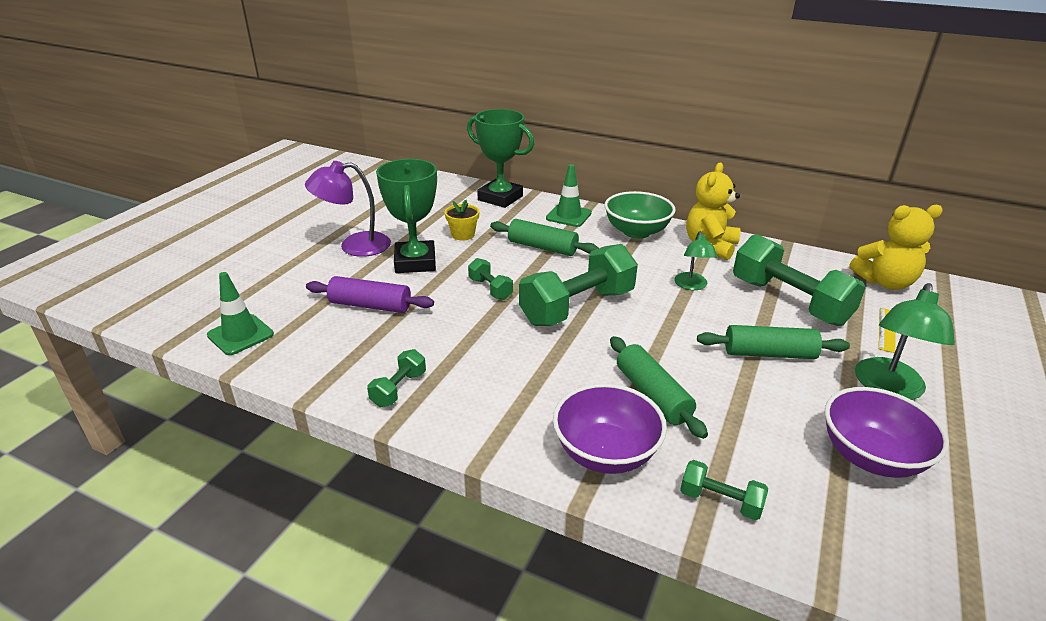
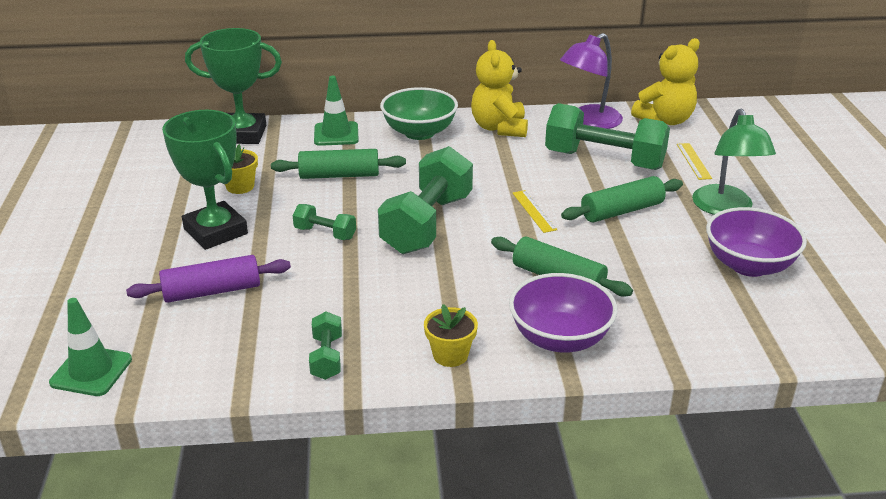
camera: 30 degrees left, 0 degrees up
(354, 246) = (123, 235): purple lamp -> purple lamp (589, 122)
(495, 427) = (450, 355): none -> yellow flower pot
(681, 326) = (534, 211): none -> yellow ruler
(691, 286) = (513, 171): green lamp -> none
(720, 501) = (672, 339): green dumbbell -> none

